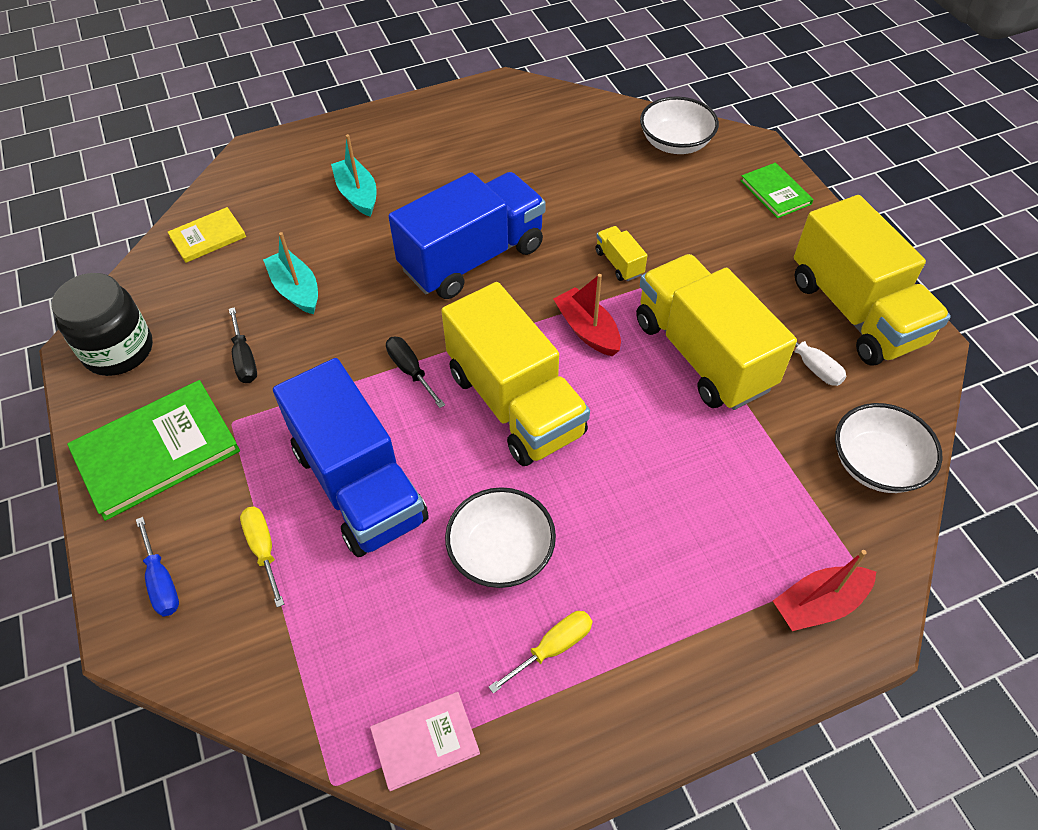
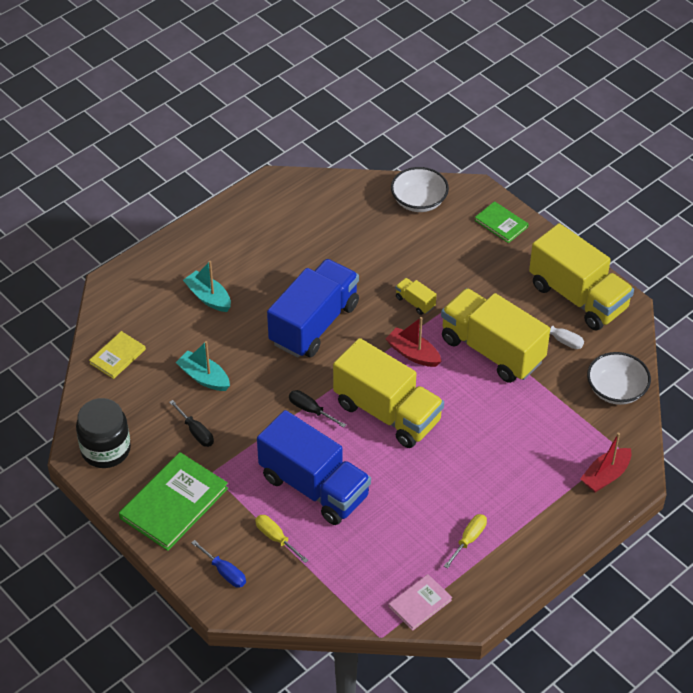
camera: 20 degrees left, 5 degrees down
(501, 552) = (418, 499): white bowl -> none

